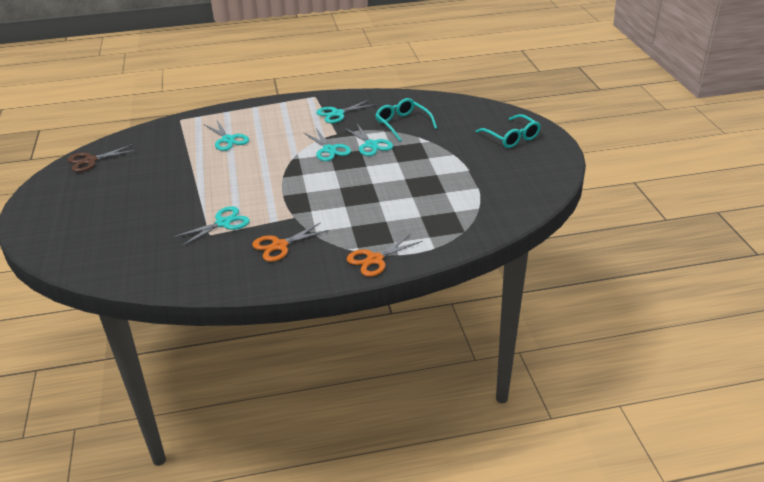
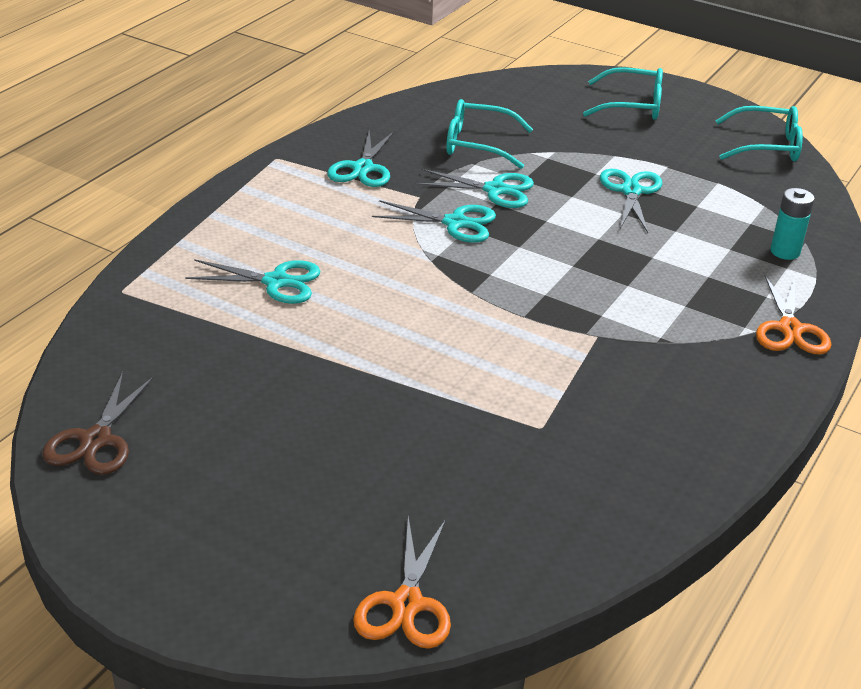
camera: 50 degrees left, 0 degrees up
(223, 223) = (527, 400): turquoise scissors -> turquoise scissors (631, 191)
(280, 245) = (658, 382): orange scissors -> orange scissors (407, 604)
(444, 230) = (785, 252): none -> turquoise battery
(542, 184) = (766, 146): none -> turquoise glasses

